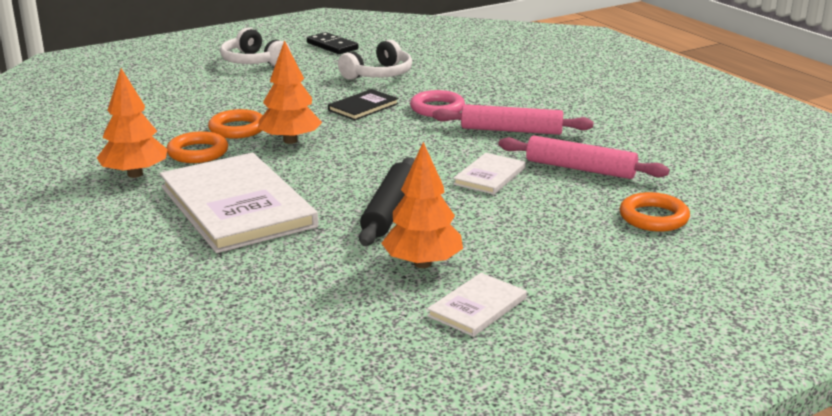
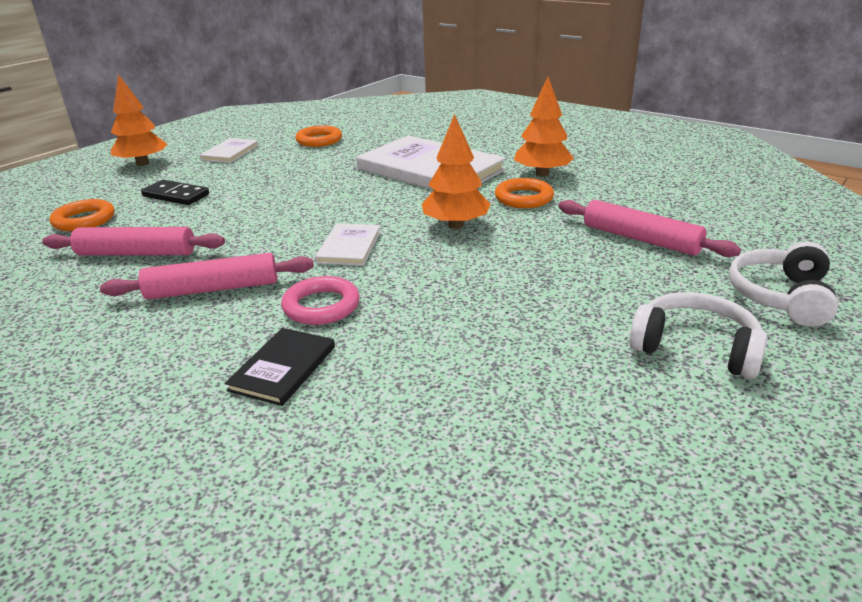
camera: 160 degrees right, 5 degrees up
(174, 106) = (640, 239): none -> pink rolling pin
(237, 129) = (526, 227): orange ring -> orange ring (319, 140)
(332, 46) = (635, 444): black domino -> black domino (176, 195)
(363, 107) = (421, 287): black book -> black book (283, 368)
(379, 74) = (457, 364): white headphones -> white headphones (780, 296)
(389, 211) = (312, 186): black rolling pin -> none
(422, 263) = (271, 164): orange tree -> orange tree (142, 163)
(489, 176) = (233, 228): white book -> white book (349, 247)

